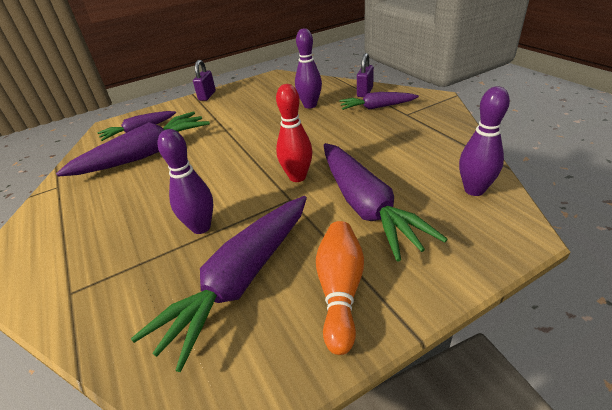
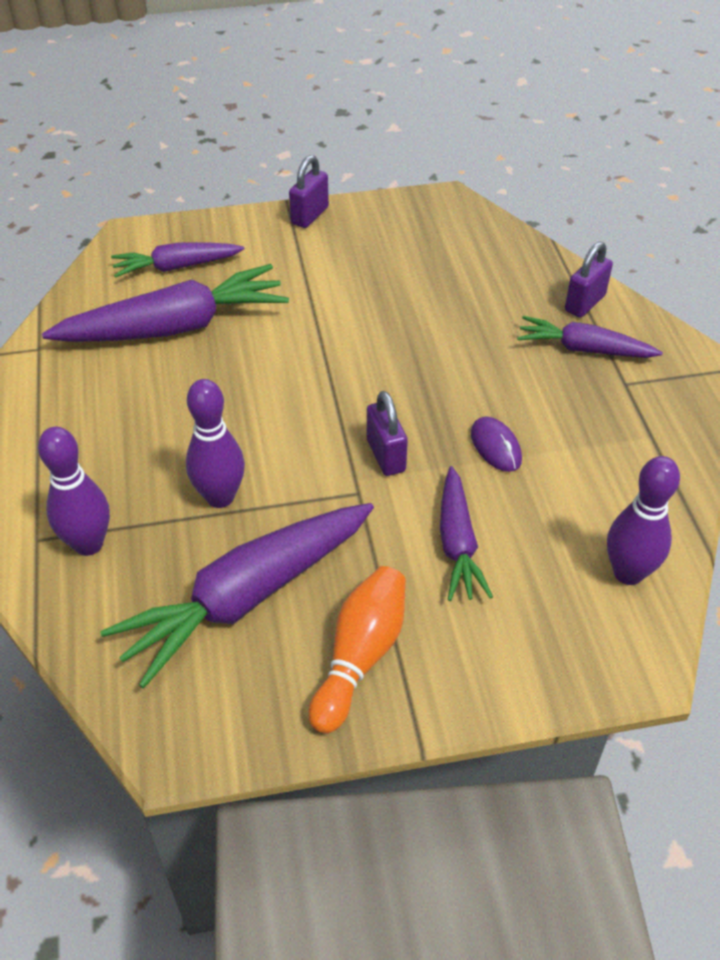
camera: 15 degrees right, 10 degrees up
(297, 177) = (385, 455): red bowling pin -> purple padlock
(310, 105) = (474, 304): purple bowling pin -> purple bowling pin (88, 544)
(358, 156) = (495, 447): none -> purple mouse
(365, 206) = (457, 543): purple carrot -> purple carrot, size x0.58

